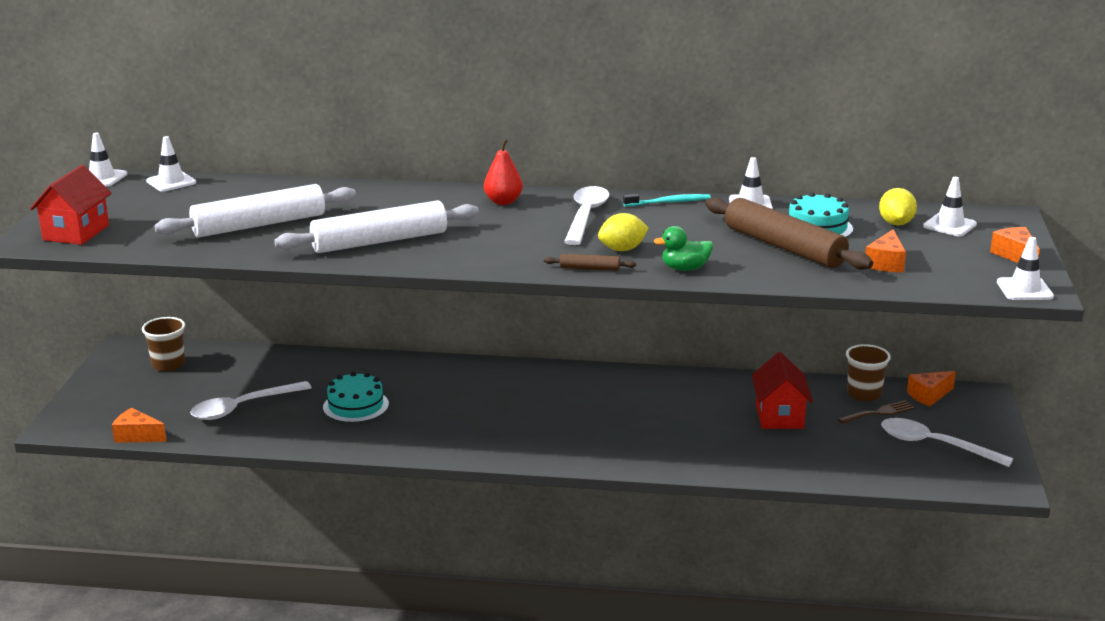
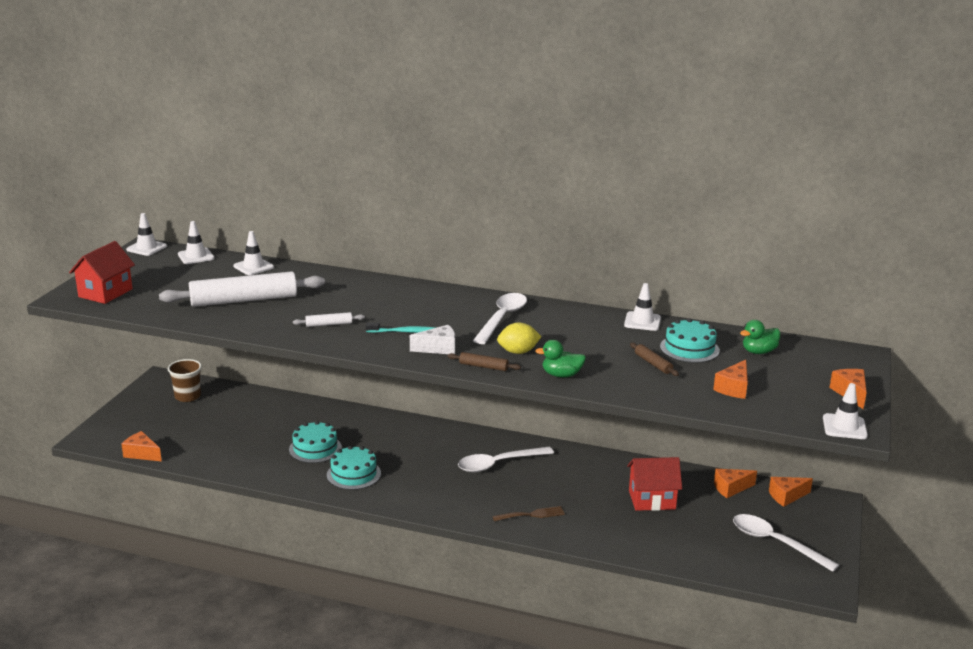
camera: 10 degrees right, 0 degrees up
(242, 408) = (228, 439): white spoon -> white spoon (498, 464)
(379, 241) = (329, 324): white rolling pin -> white rolling pin, size x0.42
(415, 429) = (353, 474): none -> turquoise cake
(503, 202) = (442, 299): red pear -> none
(526, 255) = (438, 348): none -> white cheese
(669, 202) = (575, 313): turquoise toothbrush -> turquoise toothbrush (406, 332)
(779, 416) = (652, 500): red house -> red house turned 75 degrees clockwise
(784, 247) = (653, 364): brown rolling pin -> brown rolling pin, size x0.42
(864, 394) = (731, 488): brown cup -> orange cheese
(879, 412) = (738, 507): brown fork -> brown fork (532, 514)
(896, 223) = (758, 352): yellow lemon -> green duck
(949, 225) = (804, 358): white traffic cone -> white traffic cone (253, 267)

